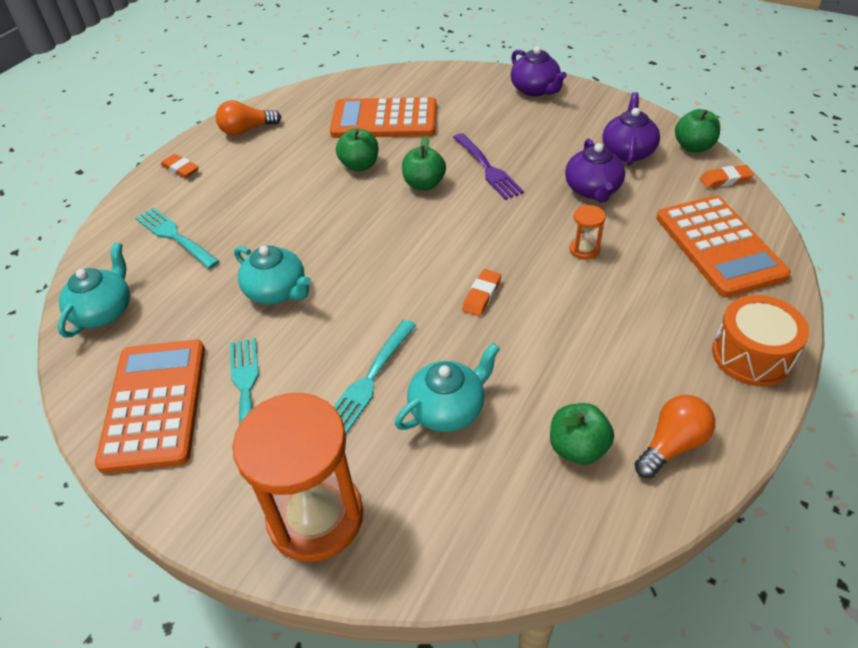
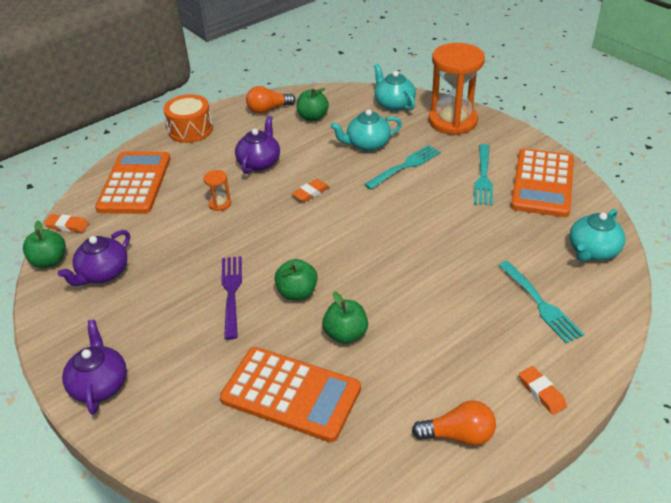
camera: 160 degrees left, 5 degrees down
(277, 291) = (453, 231): turquoise teapot -> turquoise teapot (394, 104)
(593, 189) = (168, 246): purple teapot -> purple teapot (259, 162)

